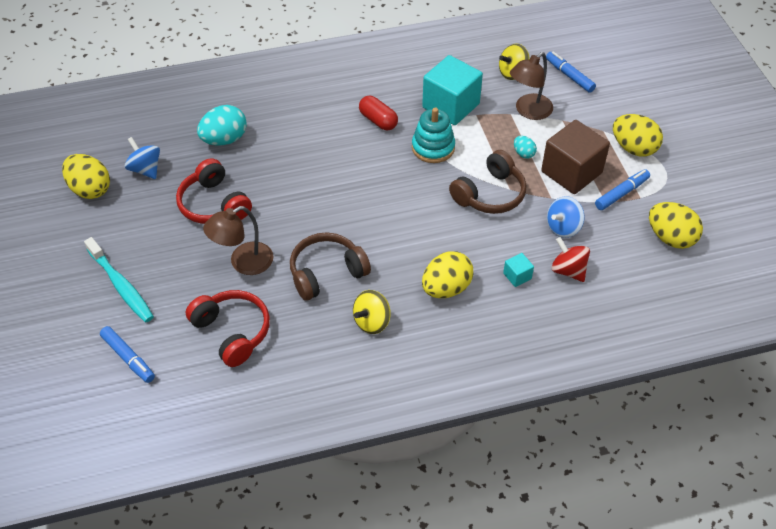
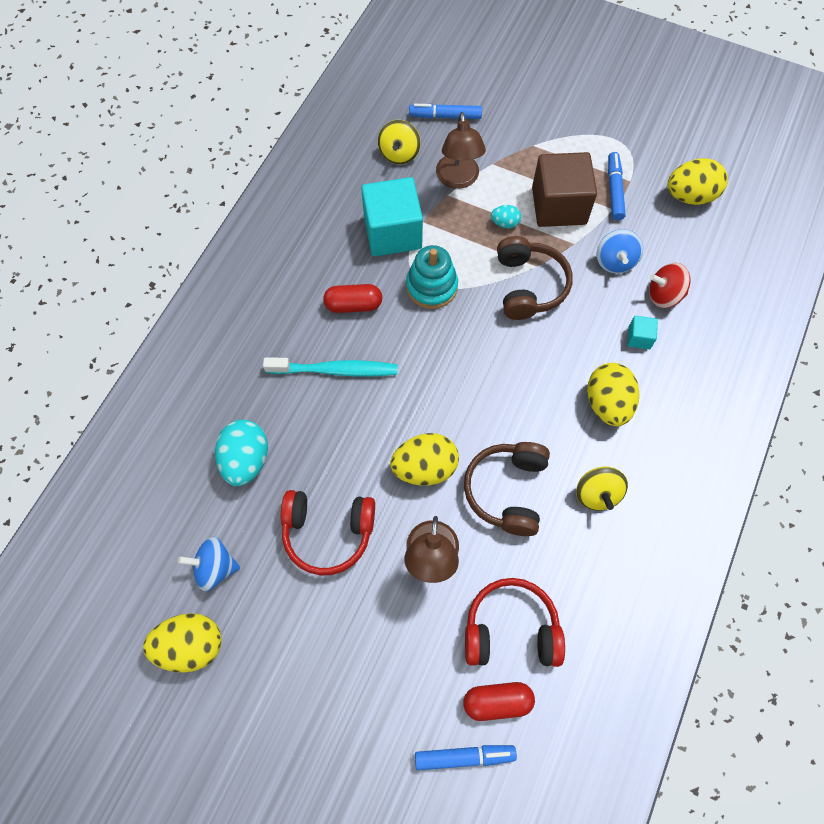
camera: 50 degrees left, 15 degrees up
(121, 285) = (360, 701): turquoise toothbrush -> turquoise toothbrush (334, 370)
(178, 354) = (497, 702): none -> red capsule
(633, 148) = (572, 141): yellow egg -> yellow egg (425, 468)

